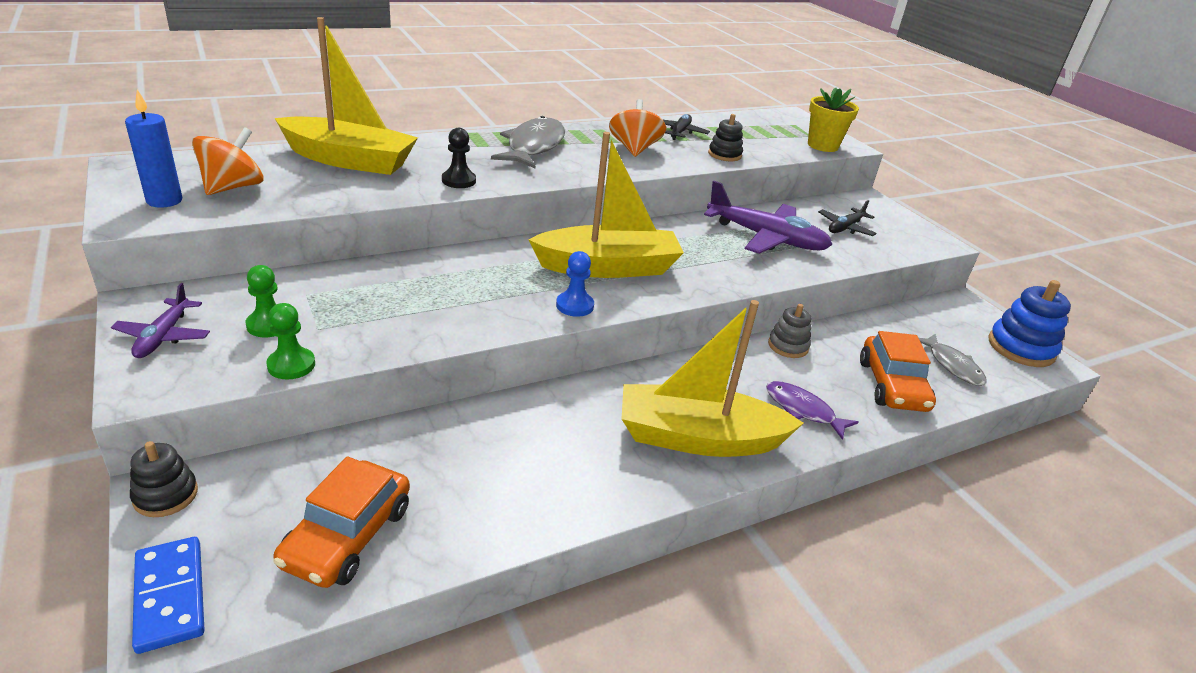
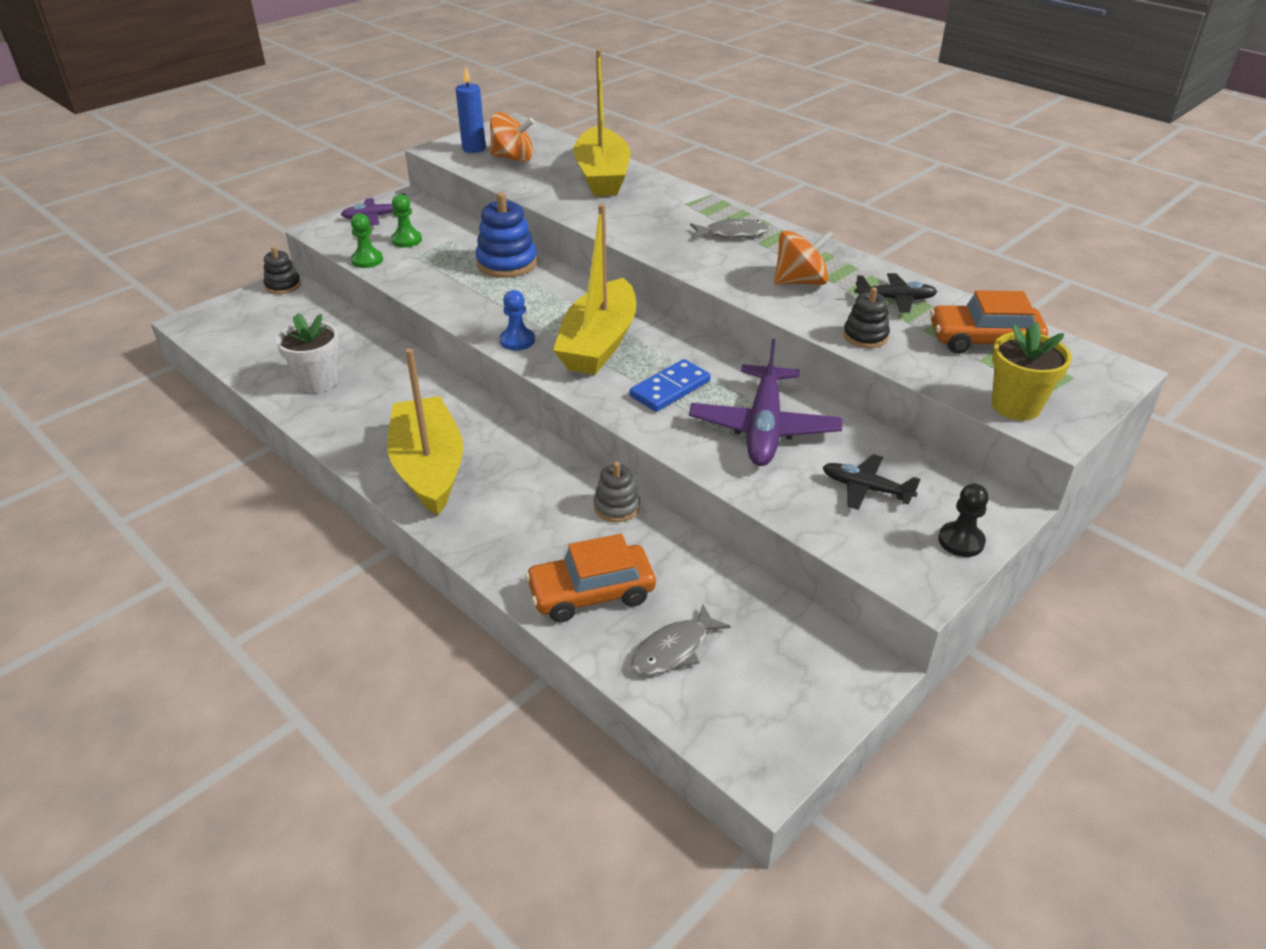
camera: 75 degrees right, 5 degrees up
(170, 596) = (212, 313): blue domino -> blue domino (670, 389)
(347, 536) = (268, 348): orange car -> orange car (983, 340)
(459, 181) = (613, 221): black pawn -> black pawn (961, 541)
(476, 497) = (318, 381): none -> white flower pot
(533, 146) = (733, 233): grey fish -> grey fish, size x0.61
(608, 267) = (599, 343): yellow boat -> yellow boat turned 45 degrees clockwise
(803, 410) = (505, 527): purple fish -> none
(1021, 348) = (778, 730): blue stacking toy -> blue stacking toy (507, 263)

